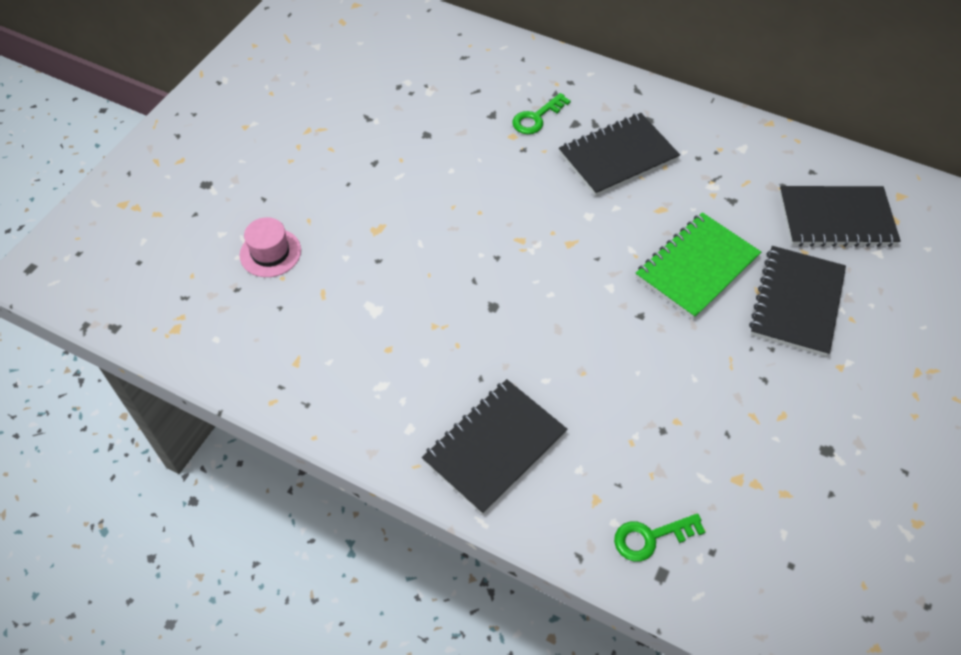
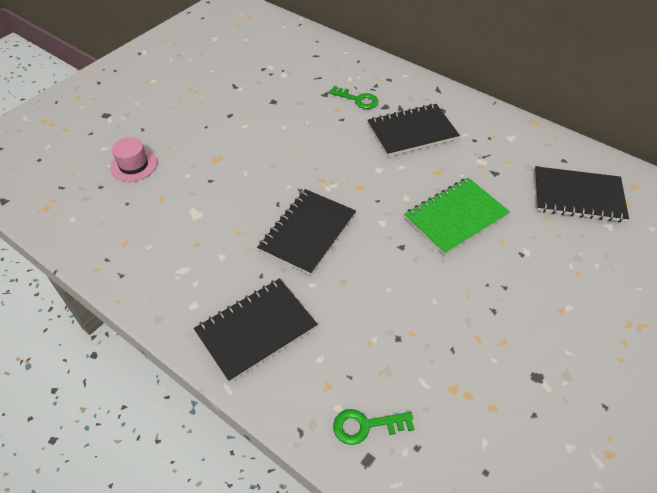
camera: 10 degrees right, 5 degrees down
(537, 117) = (357, 99): green key -> green key turned 120 degrees counterclockwise
(796, 302) = (533, 254): black notebook -> black notebook (307, 233)

